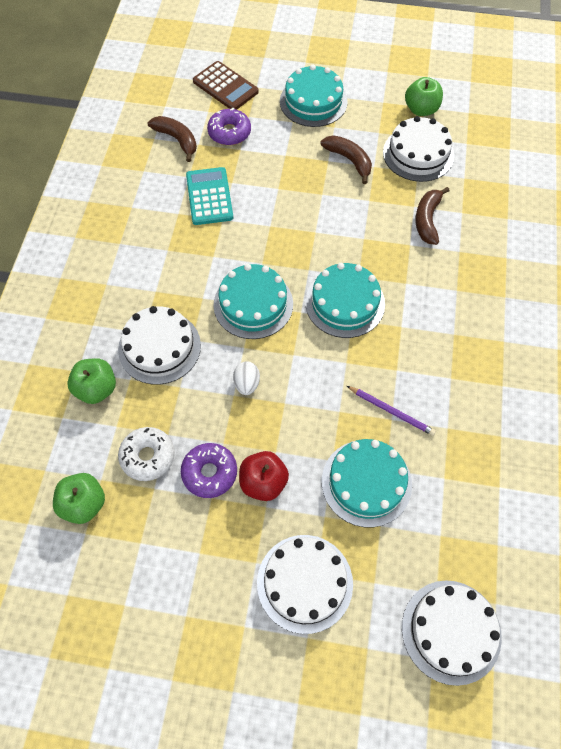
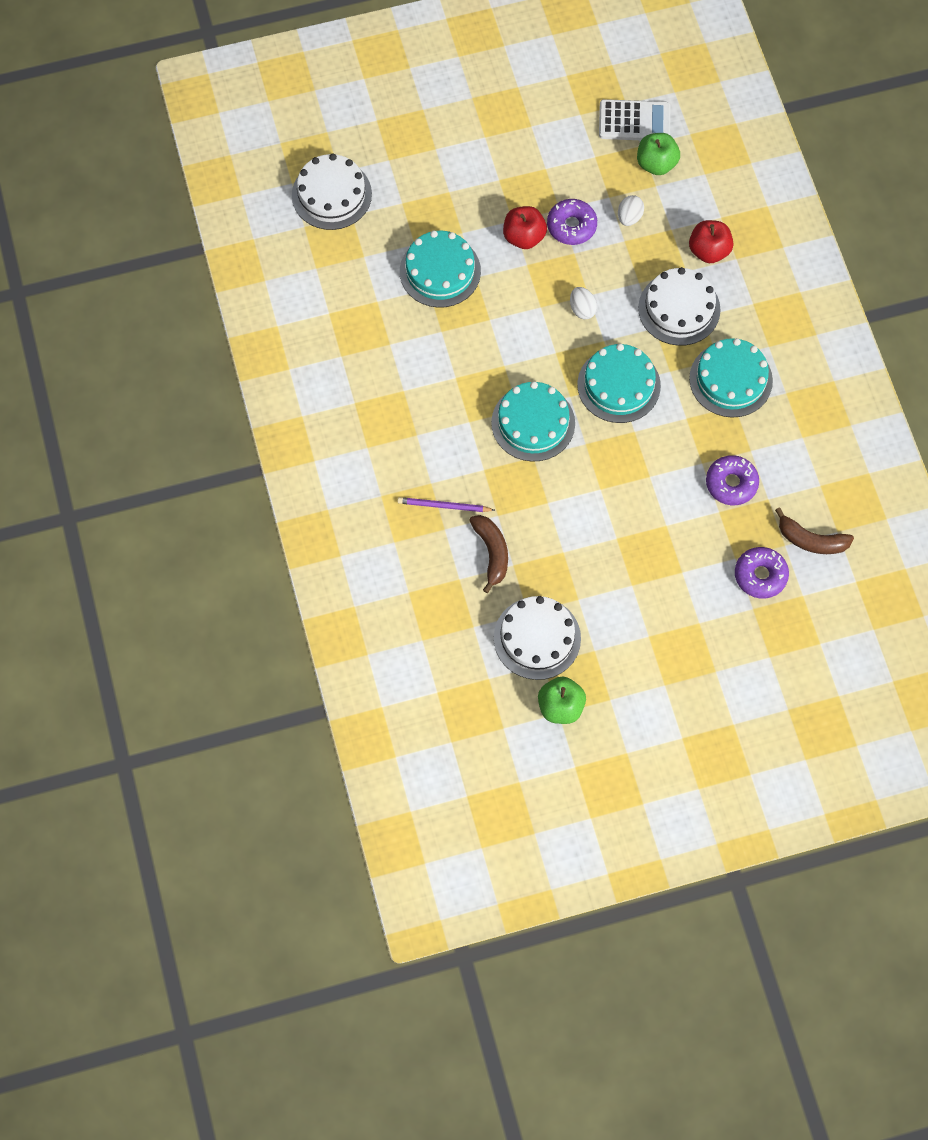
camera: 155 degrees right, 5 degrees up
(73, 567) = (634, 121): none -> white calculator
(96, 389) = (709, 251): green apple -> red apple
(148, 456) = (629, 217): white donut -> white egg
(209, 196) = (731, 483): turquoise calculator -> purple donut
(225, 87) = (805, 640): brown calculator -> none
(305, 583) = (454, 181): white cake -> none
(313, 101) = (691, 663): turquoise cake -> turquoise cake (730, 379)
(349, 160) = (608, 595): brown banana -> none
(391, 411) = (444, 338): purple pencil -> purple pencil (443, 506)

